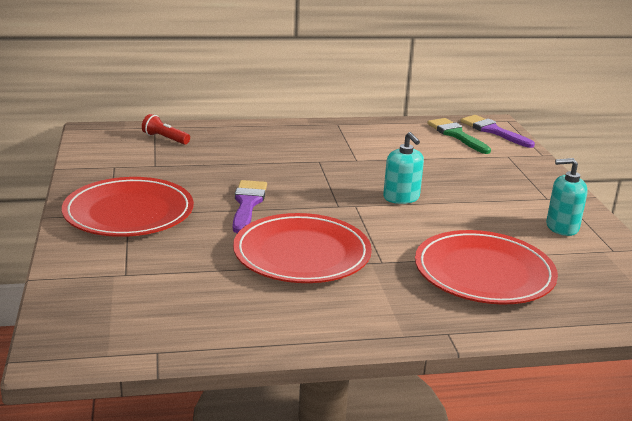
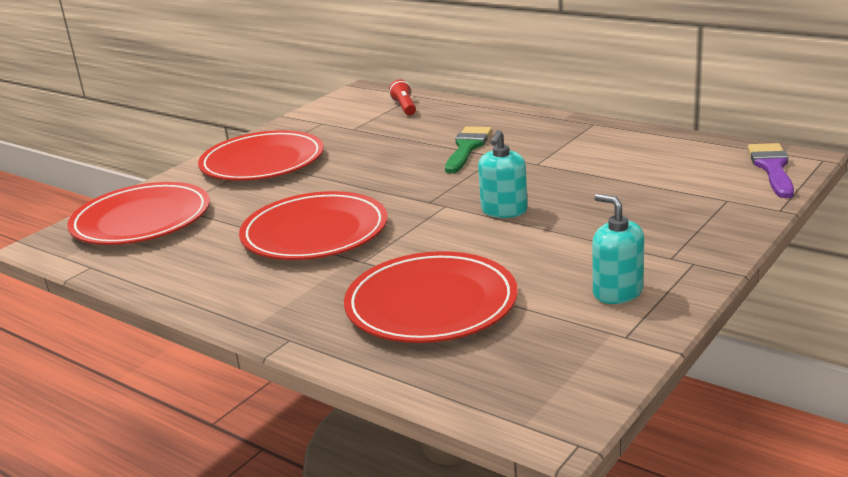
camera: 50 degrees right, 0 degrees up
(116, 295) = (141, 220): none -> red plate
(247, 204) = (358, 179): purple brush -> none
(456, 135) = (710, 163): green brush -> green brush (467, 148)

